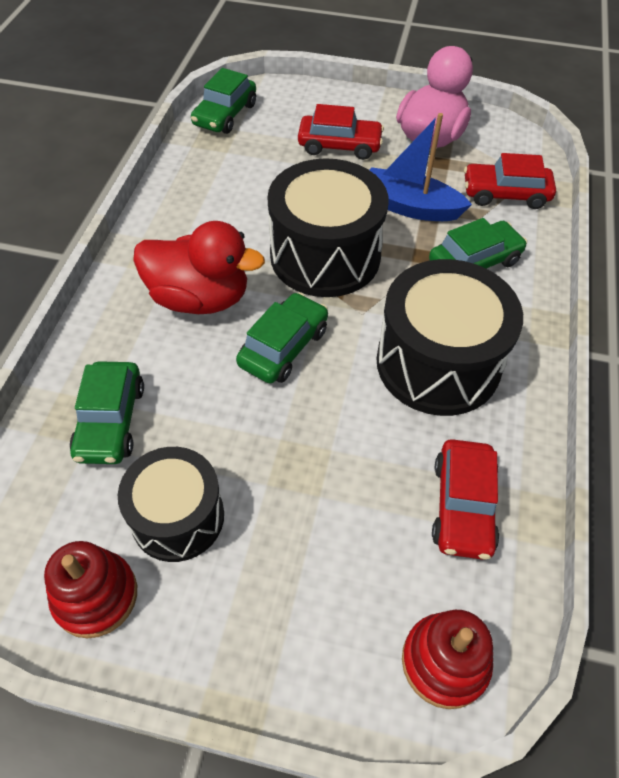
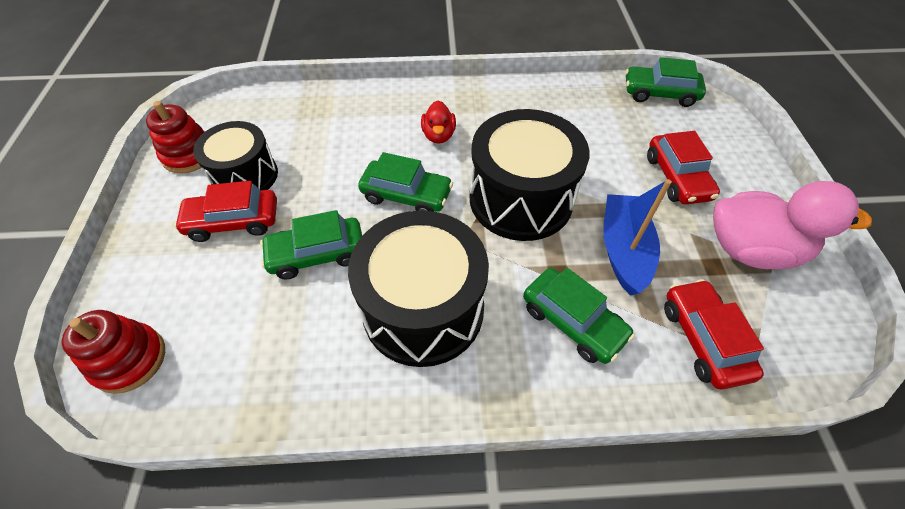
camera: 75 degrees right, 0 degrees up
(111, 421) = (315, 123): green car -> green car (317, 254)
(200, 298) = (438, 135): red duck -> red duck, size x0.52
(463, 506) = (269, 353): red car -> red car (233, 222)

